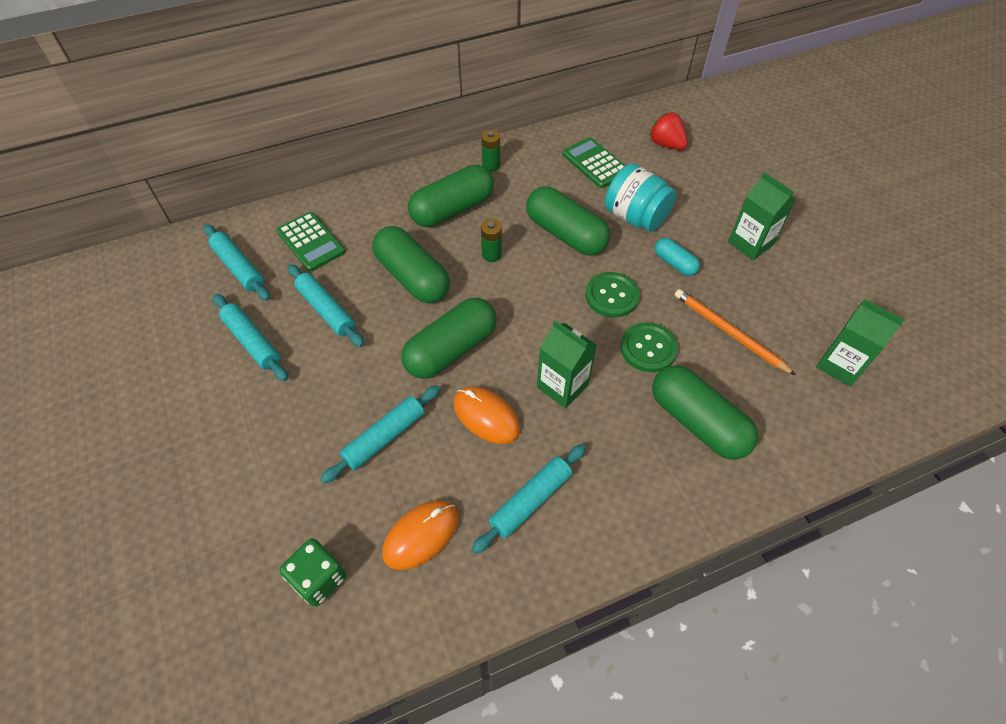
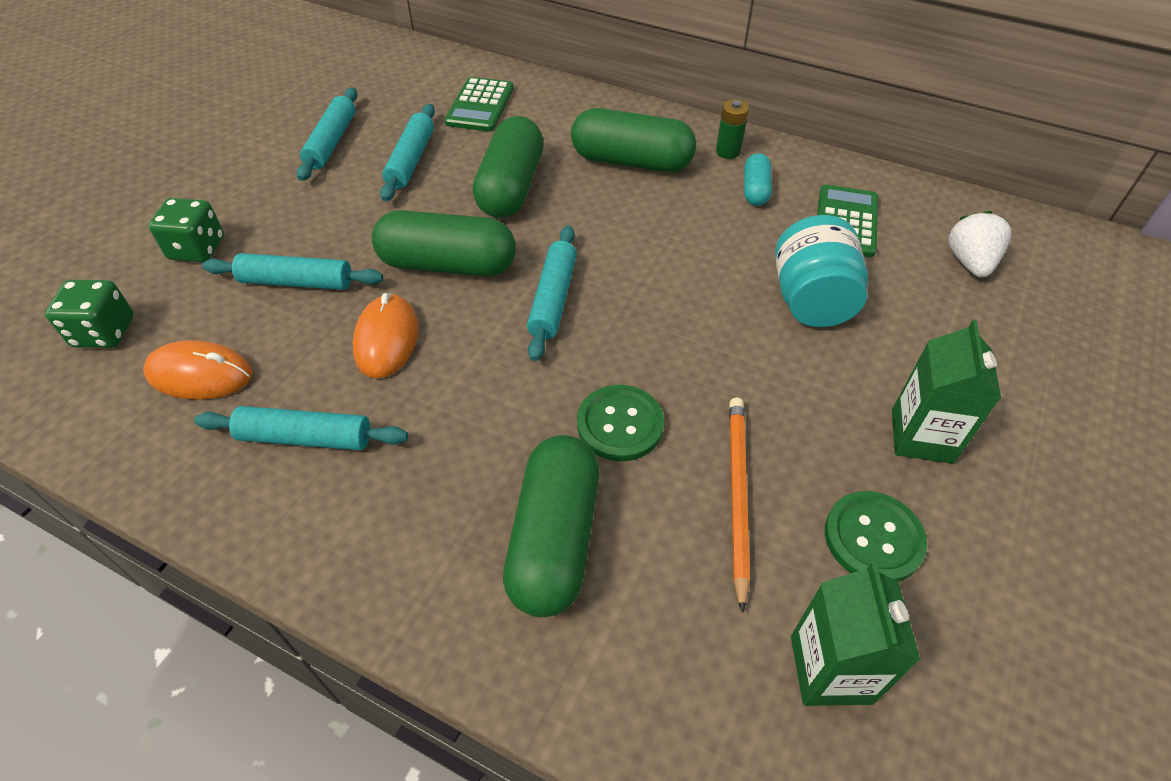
camera: 50 degrees right, 5 degrees down
(239, 267) = (405, 87): turquoise rolling pin -> turquoise rolling pin (553, 299)
(285, 480) = (197, 249): none -> green dice
(491, 255) = (605, 221): green battery -> none
(562, 386) = (485, 377): green carton -> none
(565, 234) = (706, 258): green capsule -> none
(611, 296) = (662, 347): green button -> green button (873, 538)
(666, 144) = (969, 262): red strawberry -> white strawberry
(674, 263) = (785, 376): turquoise capsule -> turquoise capsule (755, 190)

